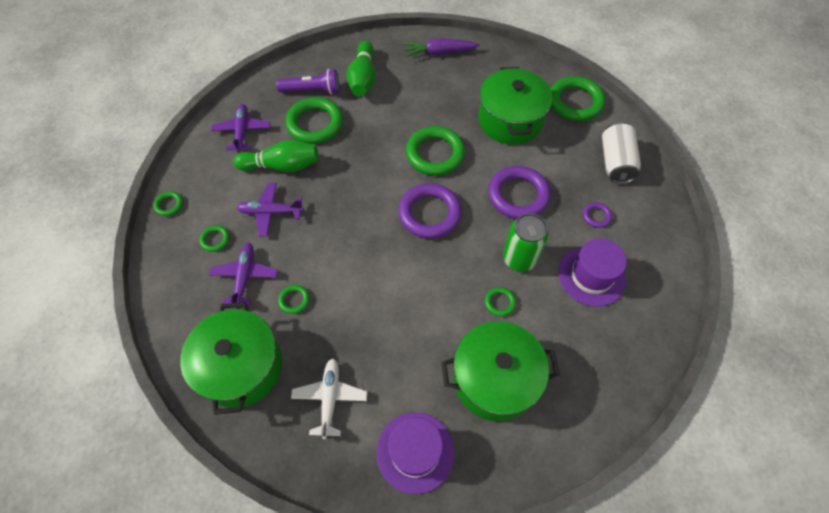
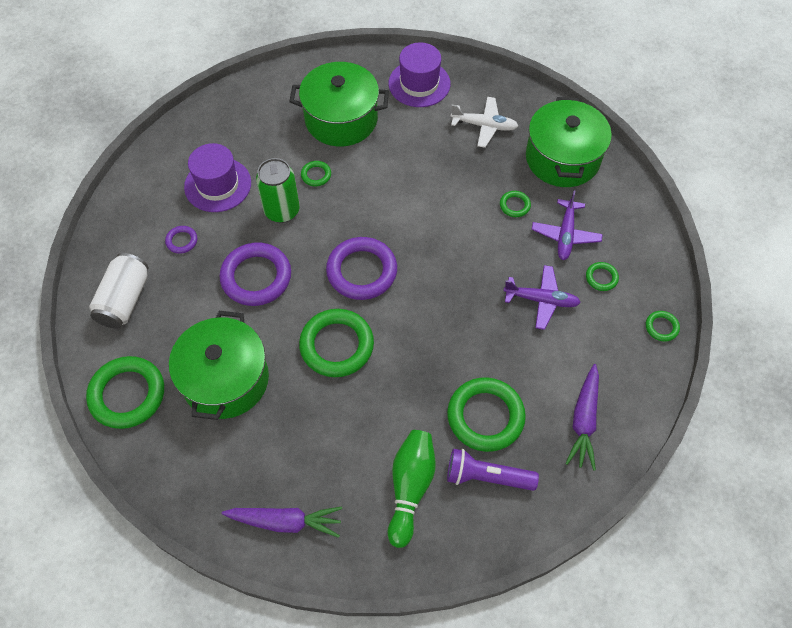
camera: 170 degrees left, 0 degrees up
(242, 131) = (584, 420): purple plane -> purple carrot
(282, 166) = (529, 358): green bowling pin -> none
(330, 398) = (484, 126): white plane -> white plane turned 90 degrees counterclockwise

